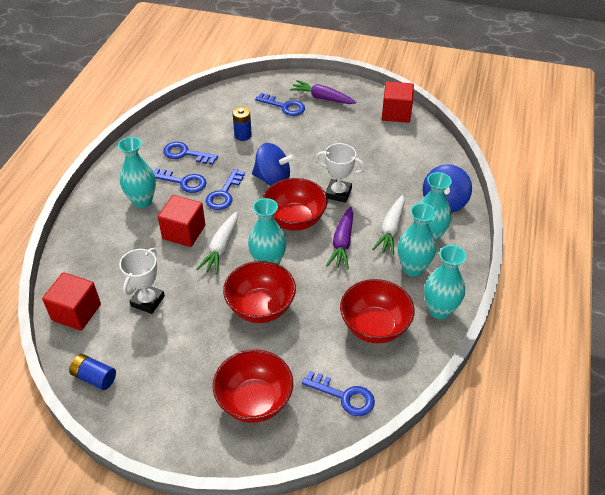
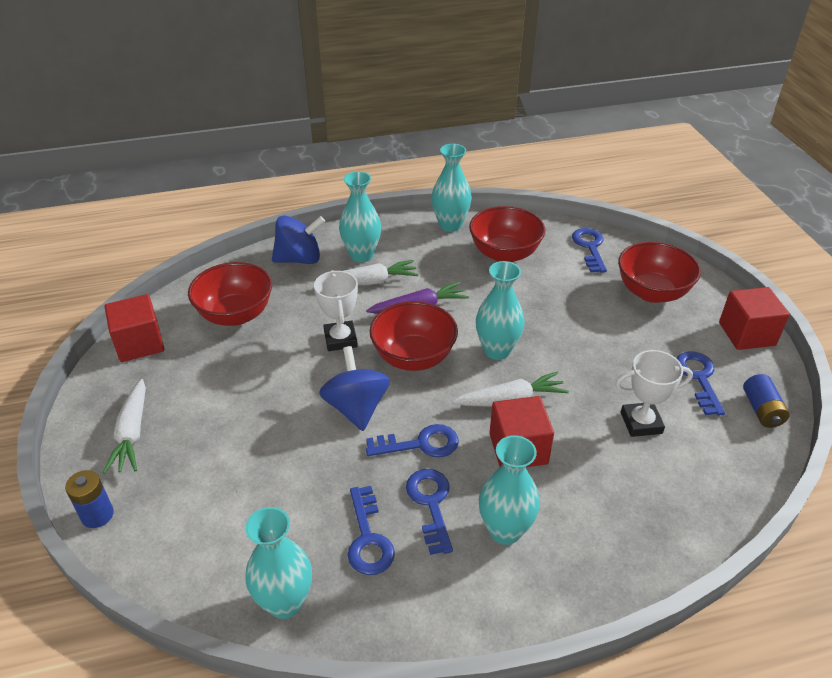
camera: 120 degrees left, 5 degrees down
(76, 312) = (722, 479): red cube -> red cube (746, 334)
(243, 135) = (279, 487): blue battery -> blue battery (97, 515)
(260, 307) = (557, 331): red bowl -> red bowl (235, 315)
(284, 106) = (176, 470): blue key -> blue key (699, 378)
(322, 98) = (132, 433): purple carrot -> white carrot
(413, 268) = (413, 253): turquoise vase -> turquoise vase (285, 602)

